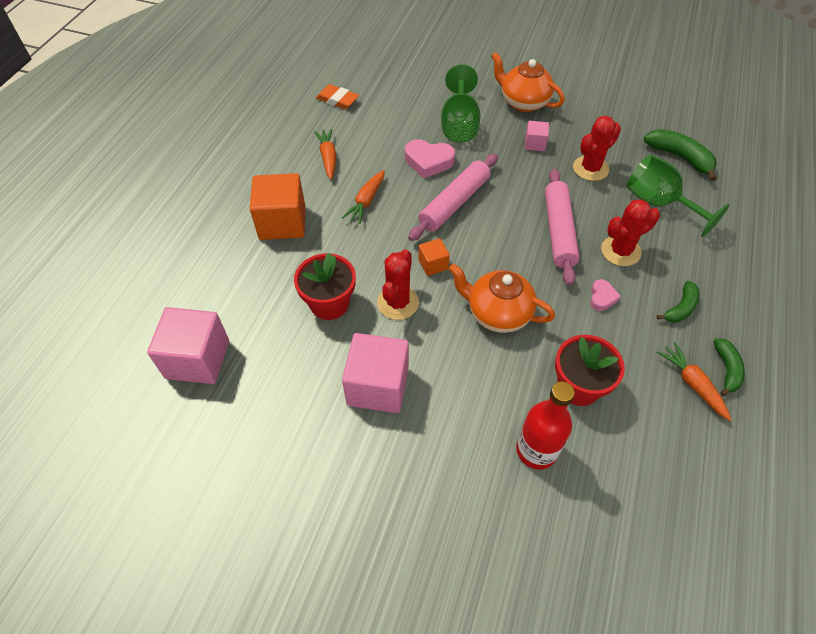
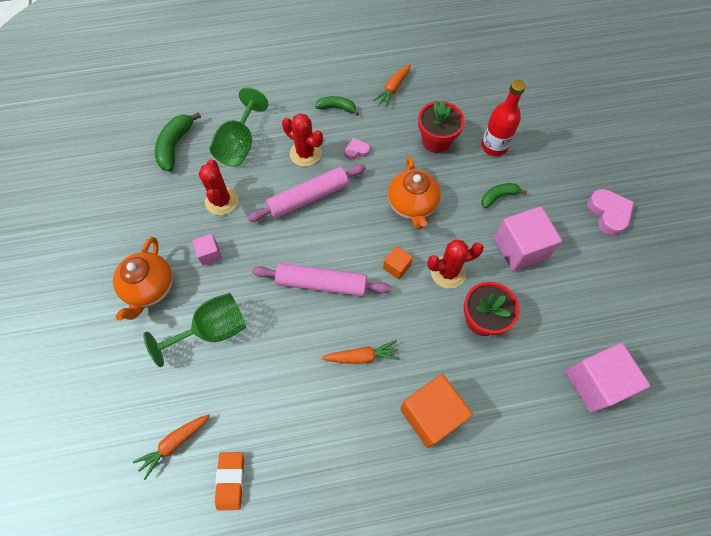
camera: 120 degrees left, 10 degrees up
(328, 157) = (326, 429): orange carrot -> orange carrot (174, 443)
(428, 162) = (281, 331): pink heart -> pink heart (608, 214)
(590, 168) = (222, 201): red cactus -> red cactus turned 60 degrees clockwise
(726, 369) = (371, 76): green banana -> green banana (498, 197)

